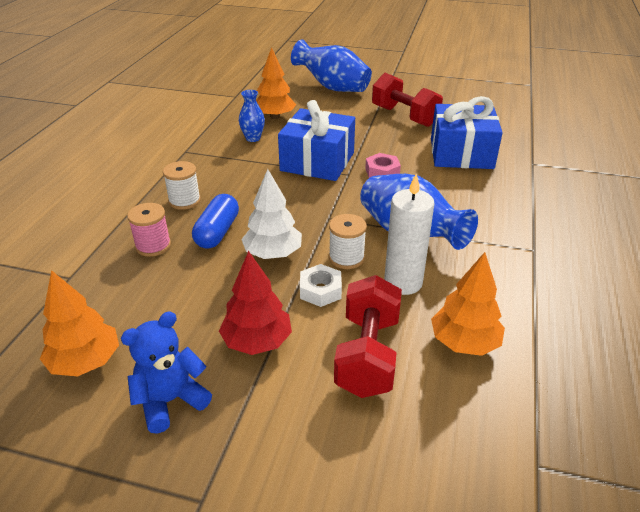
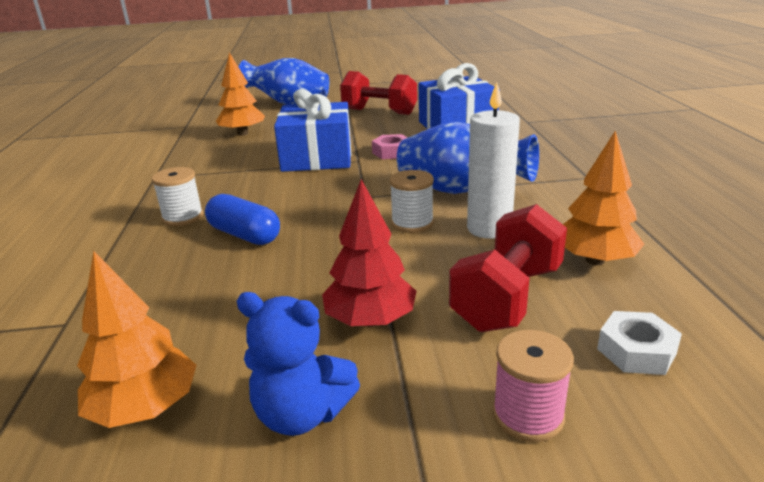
camera: 20 degrees left, 10 degrees down
(153, 246) = (168, 265): pink spool -> pink spool (528, 415)
(170, 401) = (302, 414): blue teddy bear -> blue teddy bear turned 105 degrees counterclockwise
(217, 232) = (244, 235): blue capsule -> blue capsule turned 45 degrees counterclockwise
(253, 138) = (230, 153): blue vase -> none
(273, 254) = (326, 238): white tree -> none
(320, 290) = (407, 256): white nut -> white nut (636, 351)
(367, 355) = (507, 297): red dumbbell -> red dumbbell turned 45 degrees clockwise

